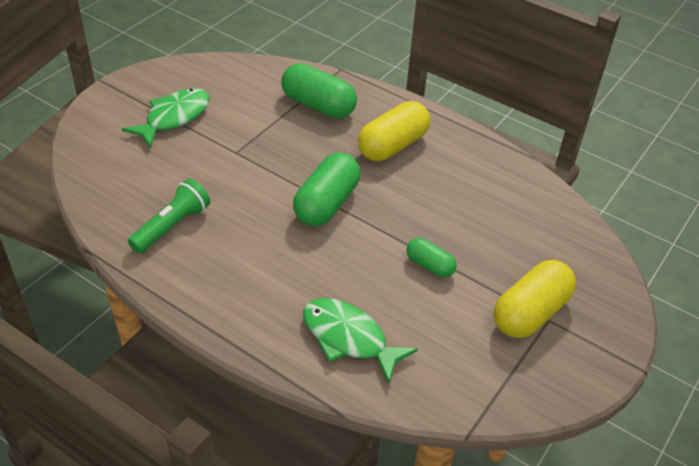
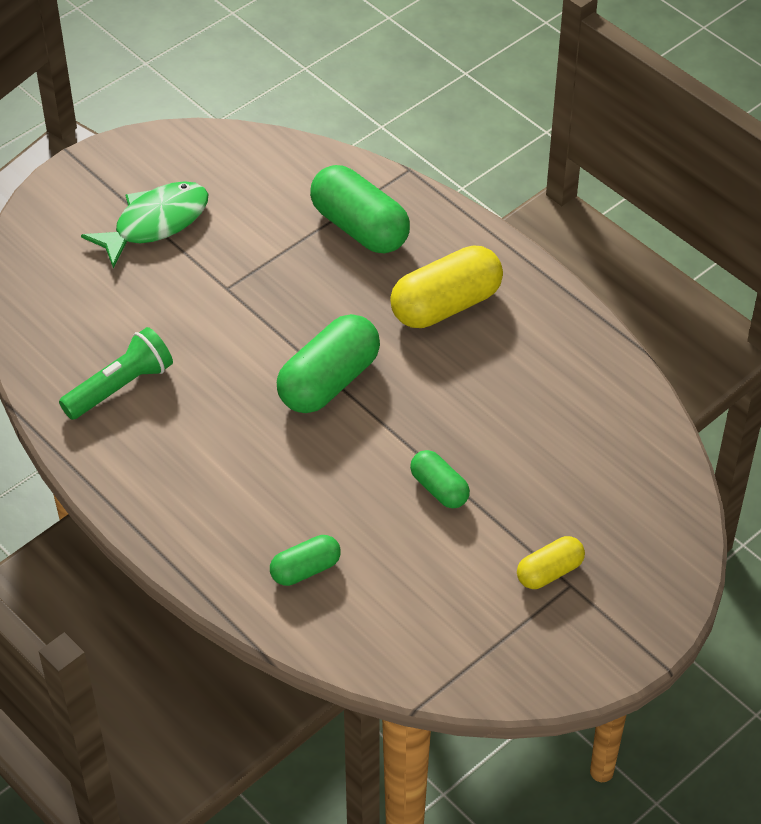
camera: 15 degrees right, 5 degrees up
(349, 338) = (305, 569): green fish -> green capsule
(530, 313) = (549, 572): yellow capsule -> yellow capsule, size x0.56

